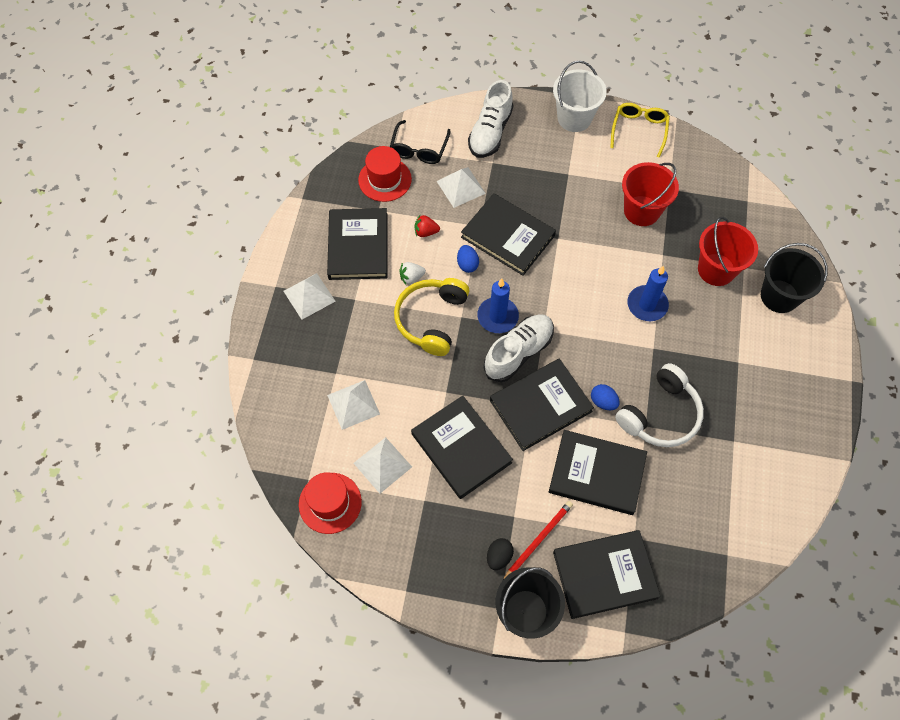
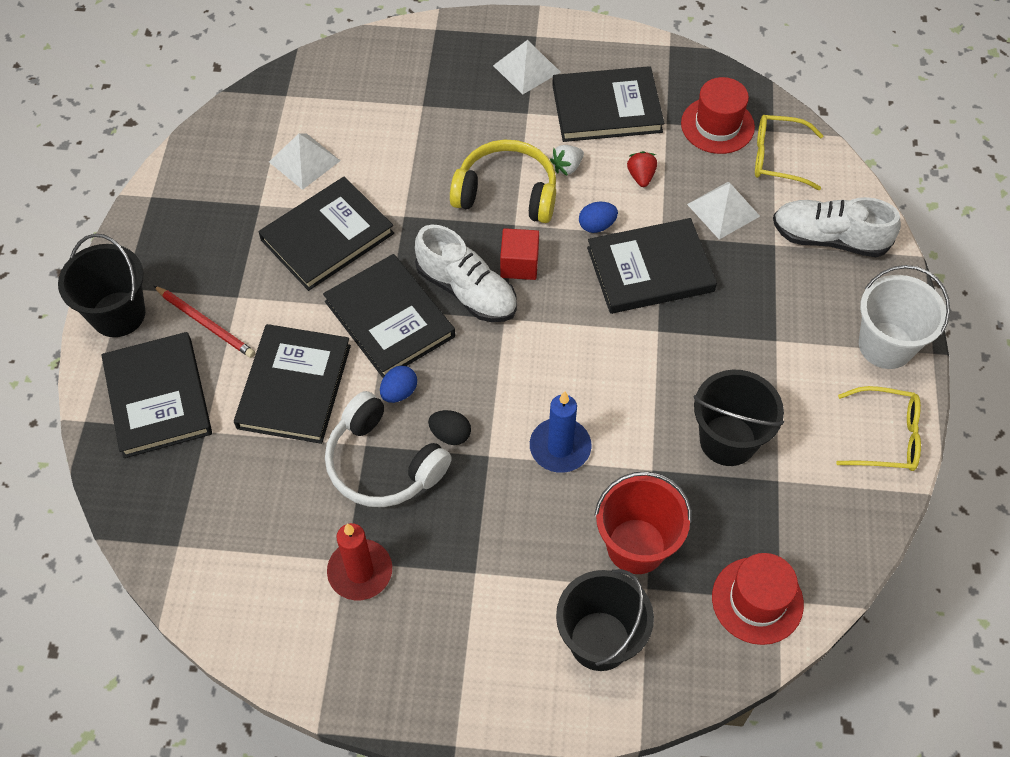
camera: 85 degrees right, 5 degrees down
(330, 503) = (257, 118): red hat -> red hat (757, 600)
(353, 404) = (382, 126): white pyramid -> none
(411, 277) = (567, 167): white strawberry -> white strawberry turned 105 degrees counterclockwise
(419, 149) = (778, 158): black glasses -> yellow glasses
(497, 316) = (519, 264): blue candle -> red cube
(499, 556) = (187, 283): black egg -> black egg (450, 434)
(508, 236) = (650, 269): black book -> black book turned 45 degrees clockwise
(641, 211) = (728, 440): red bucket -> black bucket
(741, 432) = (360, 571): none -> red candle

